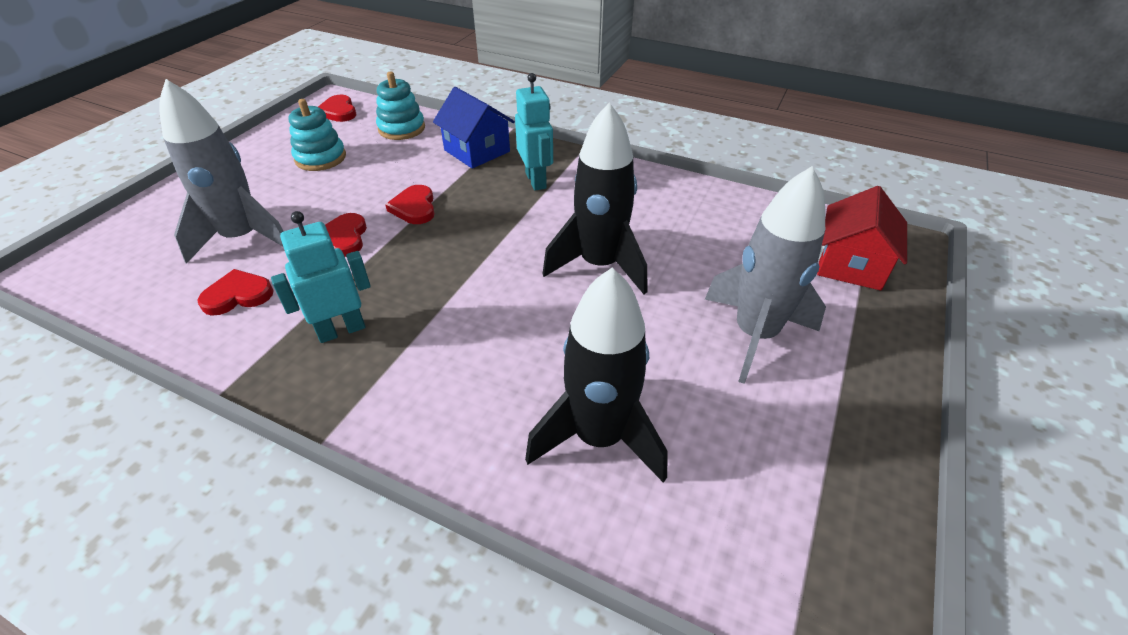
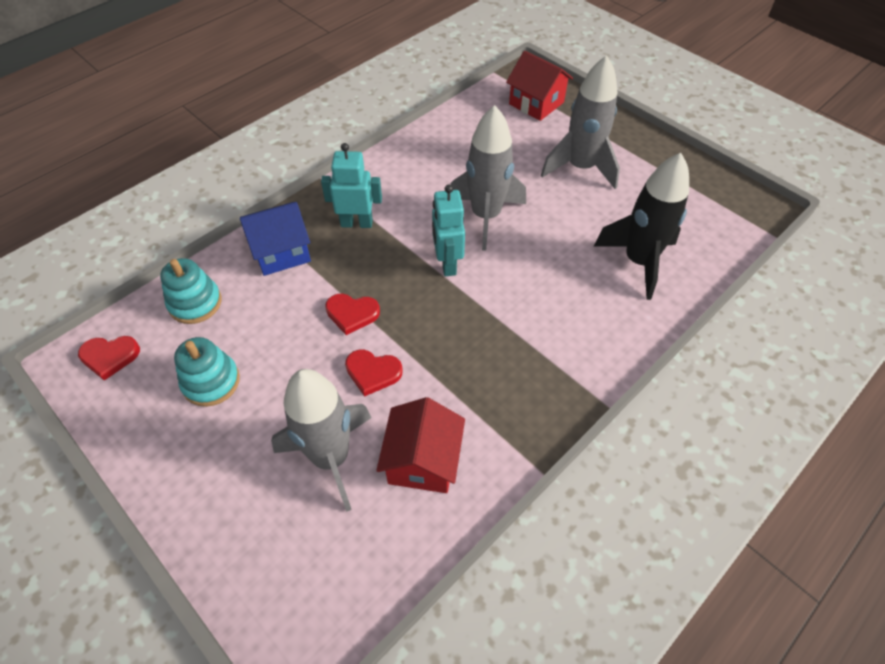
camera: 70 degrees left, 10 degrees up
(238, 295) = (422, 461): red heart -> red house
(341, 330) = (498, 384): turquoise robot -> turquoise robot (447, 263)
(599, 265) = (486, 216): black rocket -> grey rocket

